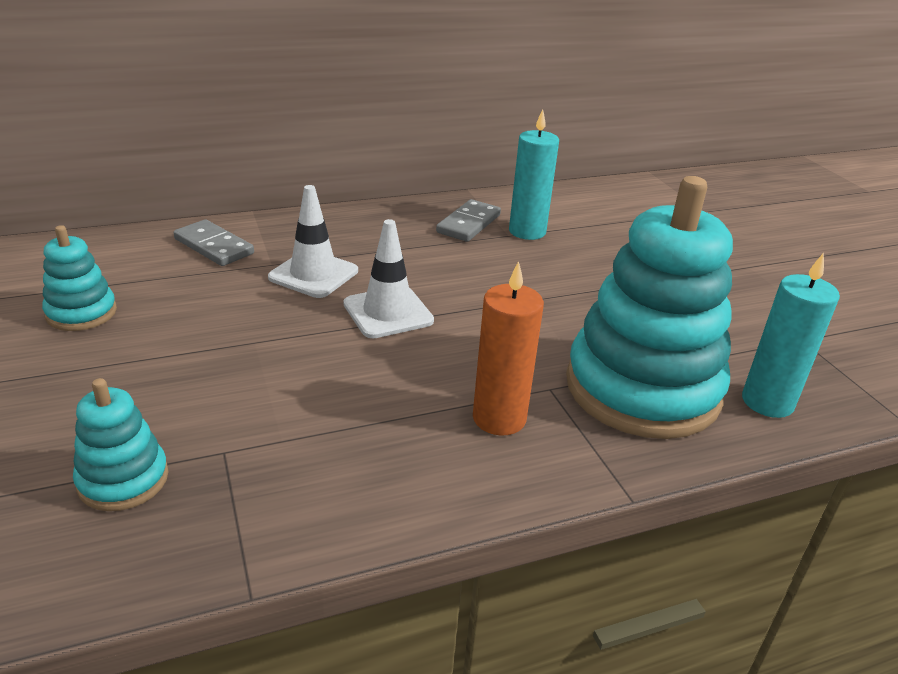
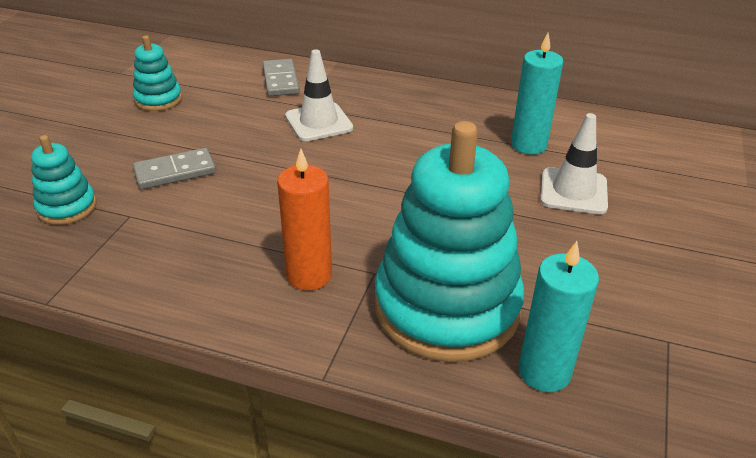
camera: 40 degrees right, 5 degrees up
(388, 312) = (333, 169): white traffic cone -> white traffic cone (573, 191)
(468, 224) = (486, 122): grey domino -> grey domino (175, 172)

